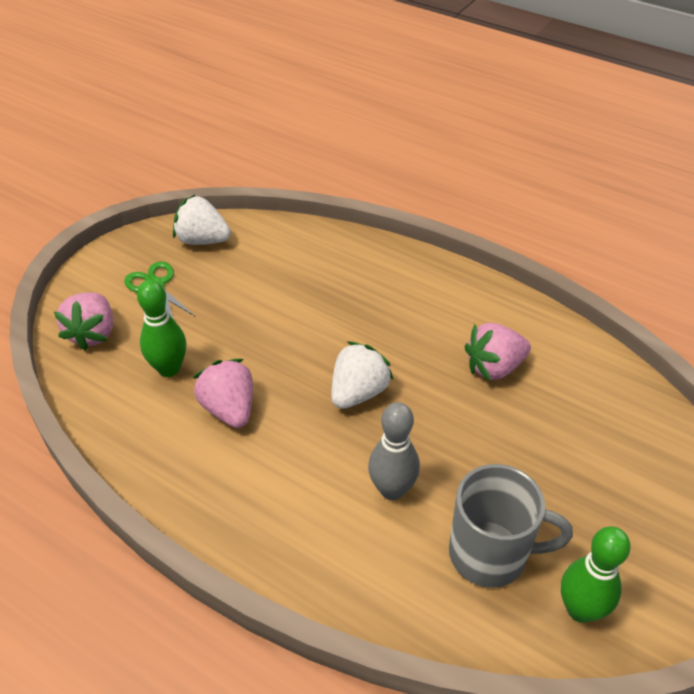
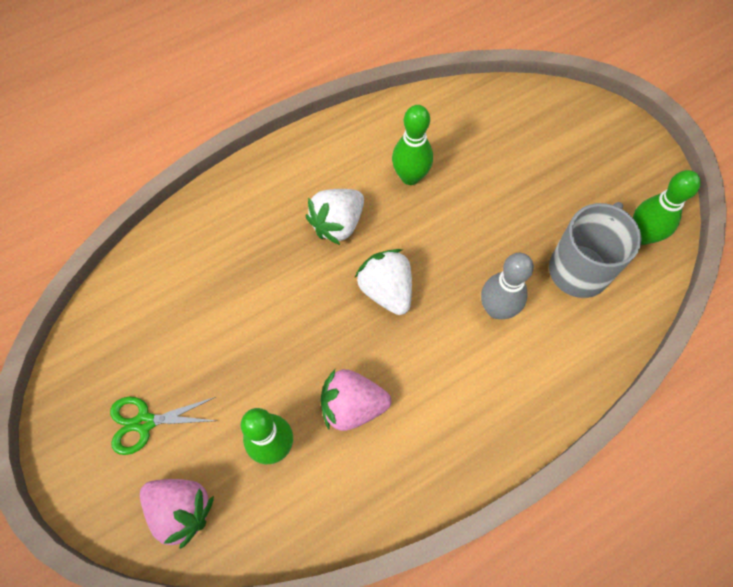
camera: 65 degrees left, 20 degrees up
(202, 240) = (102, 351): white strawberry -> white strawberry (337, 224)
(494, 367) = (410, 177): pink strawberry -> green bowling pin

